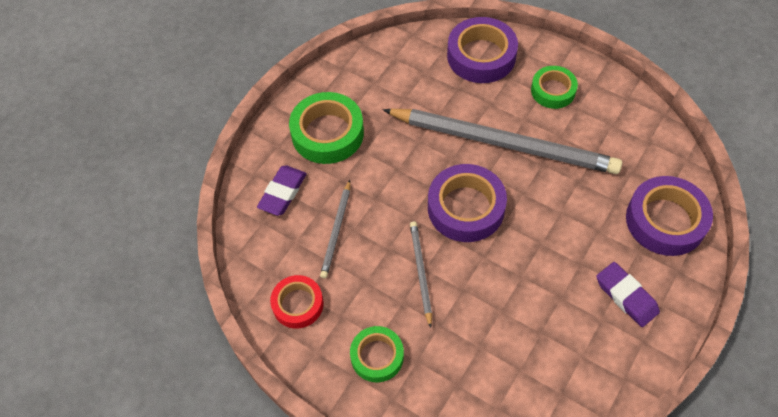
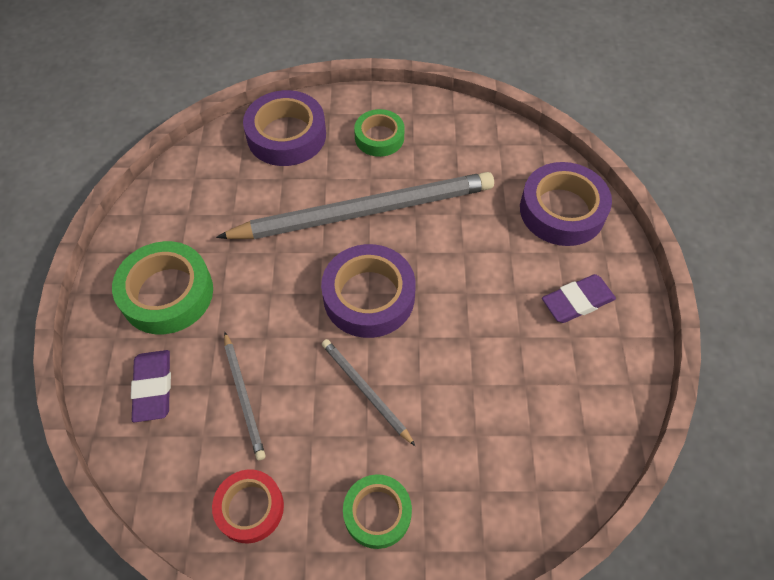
camera: 35 degrees left, 0 degrees up
(626, 296) = (577, 301): purple eraser -> purple eraser turned 45 degrees counterclockwise

